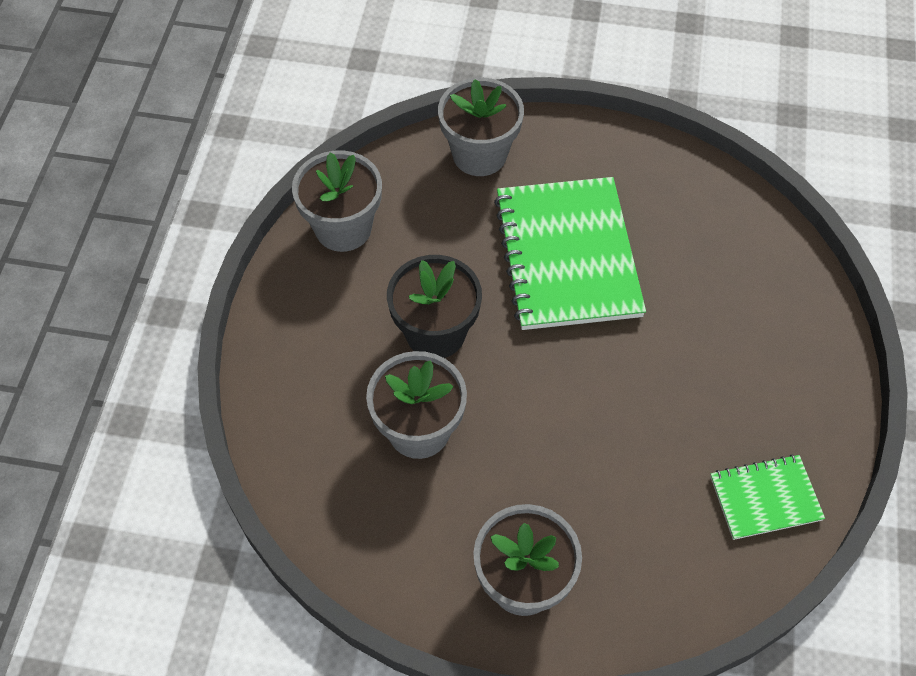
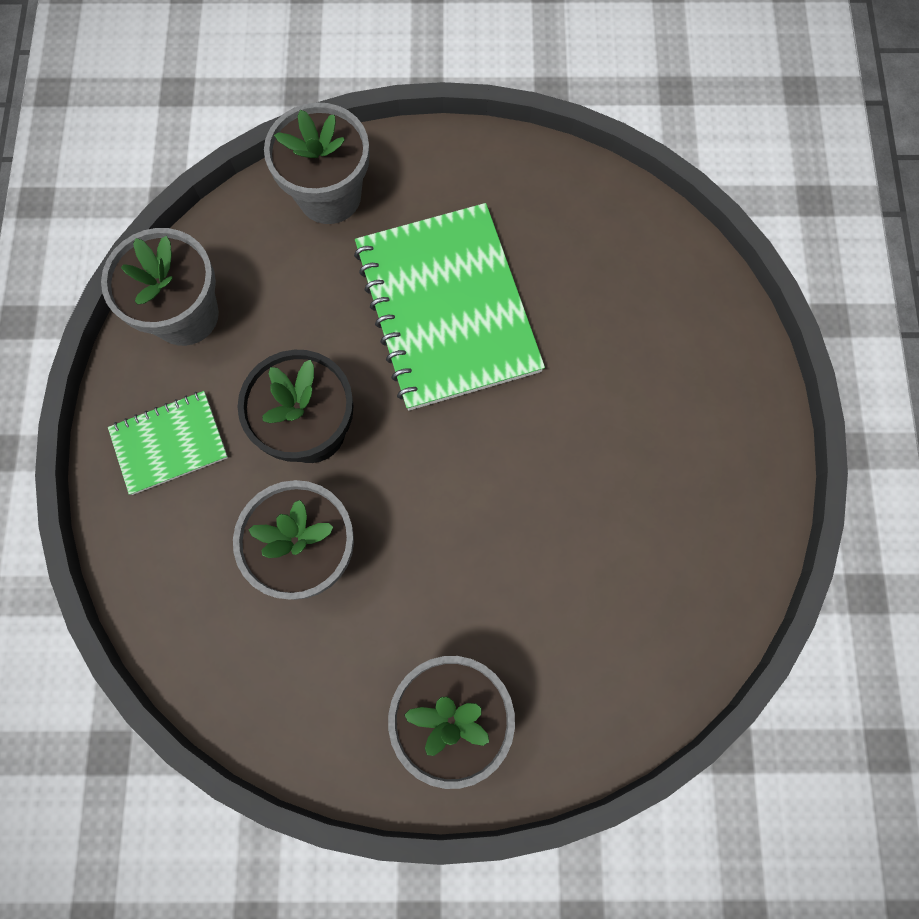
camera: 10 degrees left, 15 degrees up
(765, 498) = (702, 568): green notebook -> green notebook (169, 443)

